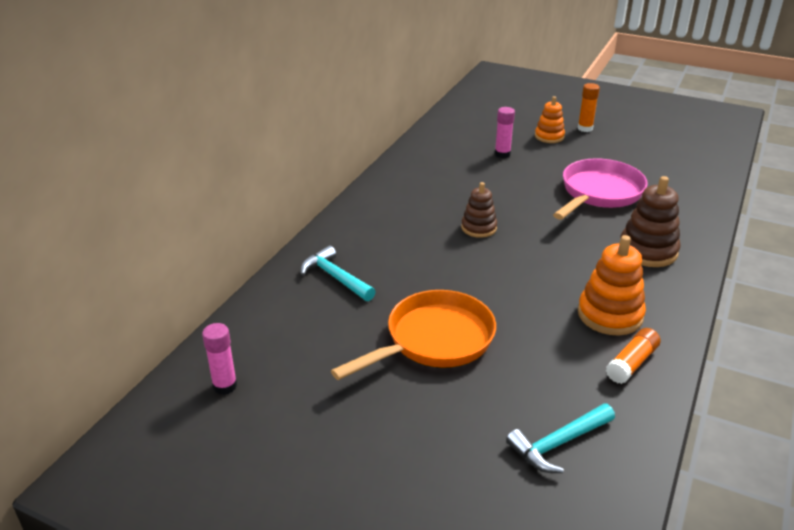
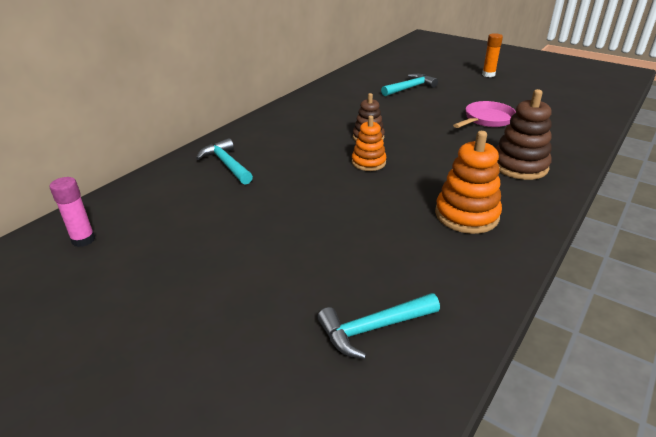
camera: 10 degrees right, 0 degrees up
(434, 340) = (289, 221): orange pan -> none
(502, 154) = (410, 88): pink glue stick -> turquoise hammer
(549, 136) = (455, 78): orange stacking toy -> orange stacking toy (368, 162)
(599, 193) = (486, 120): pink pan -> pink pan, size x0.66
(631, 363) = (475, 260): orange glue stick -> none

